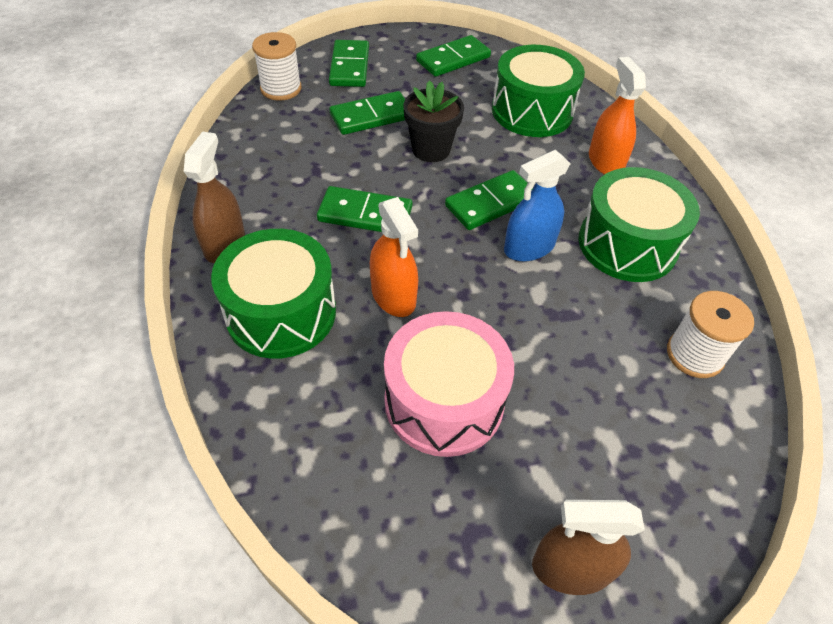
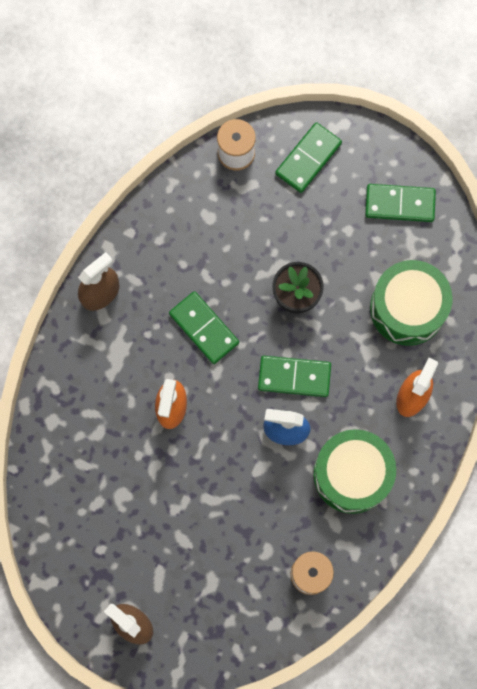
camera: 40 degrees right, 25 degrees up
(281, 312) = (99, 373): green drum -> none
(371, 116) = (280, 232): green domino -> none
(444, 401) = (145, 496): pink drum -> none

